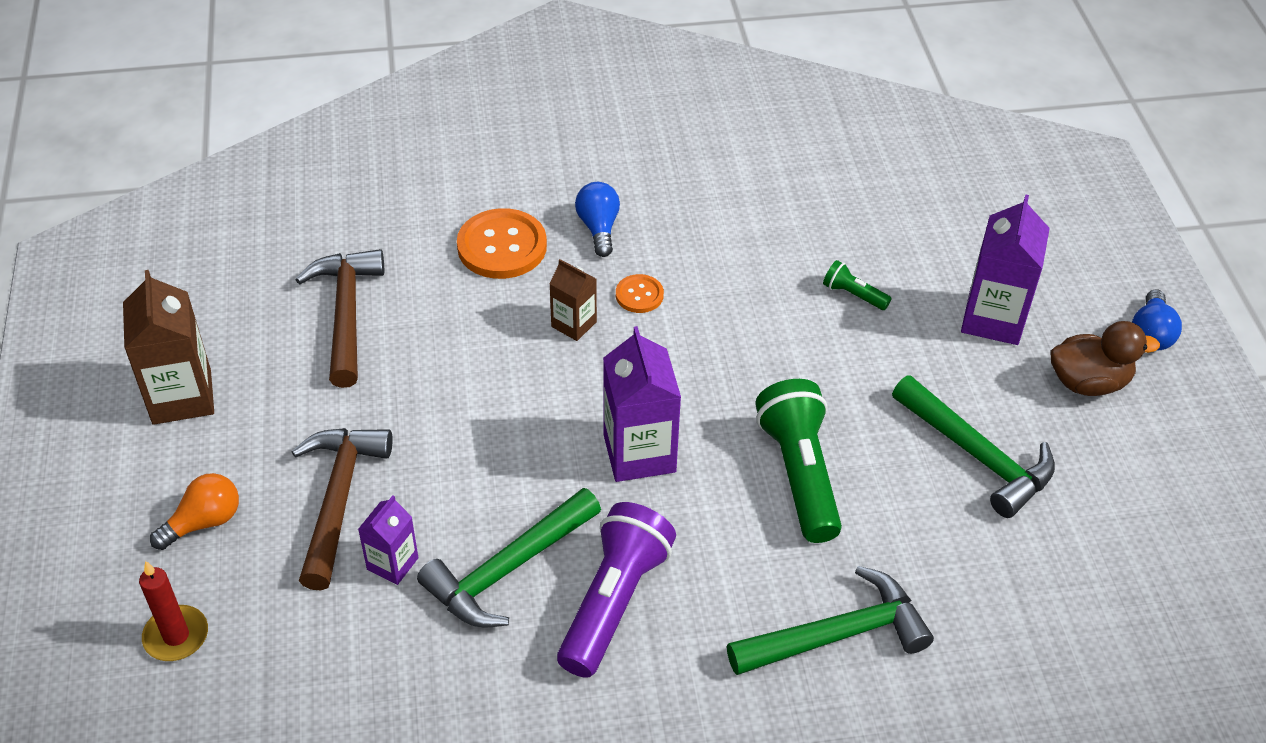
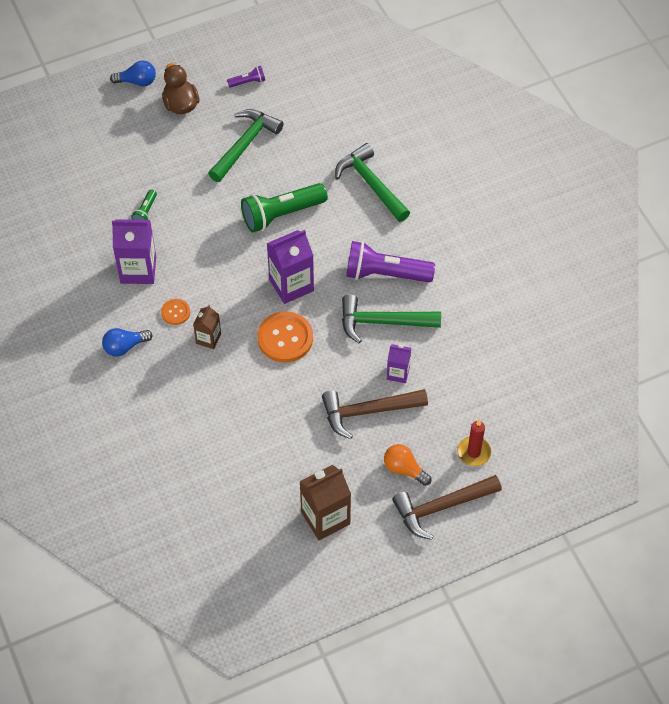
camera: 105 degrees left, 10 degrees up
(346, 314) = (236, 457): brown hammer -> brown hammer (442, 507)
(502, 246) = (155, 393): orange button -> orange button (285, 338)
(508, 569) = (383, 322): green hammer -> green hammer turned 150 degrees clockwise
(993, 319) = (146, 148): purple carton -> purple carton (138, 270)
(1135, 492) = (248, 82): none -> purple flashlight

